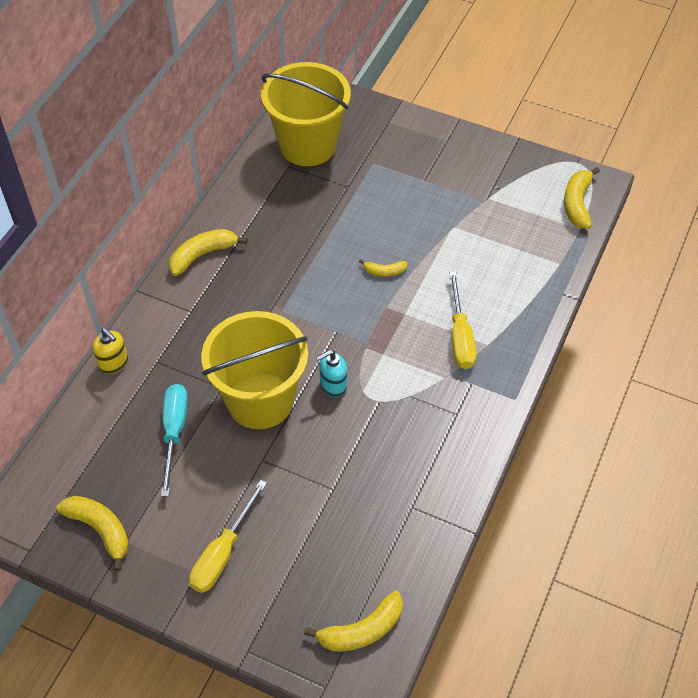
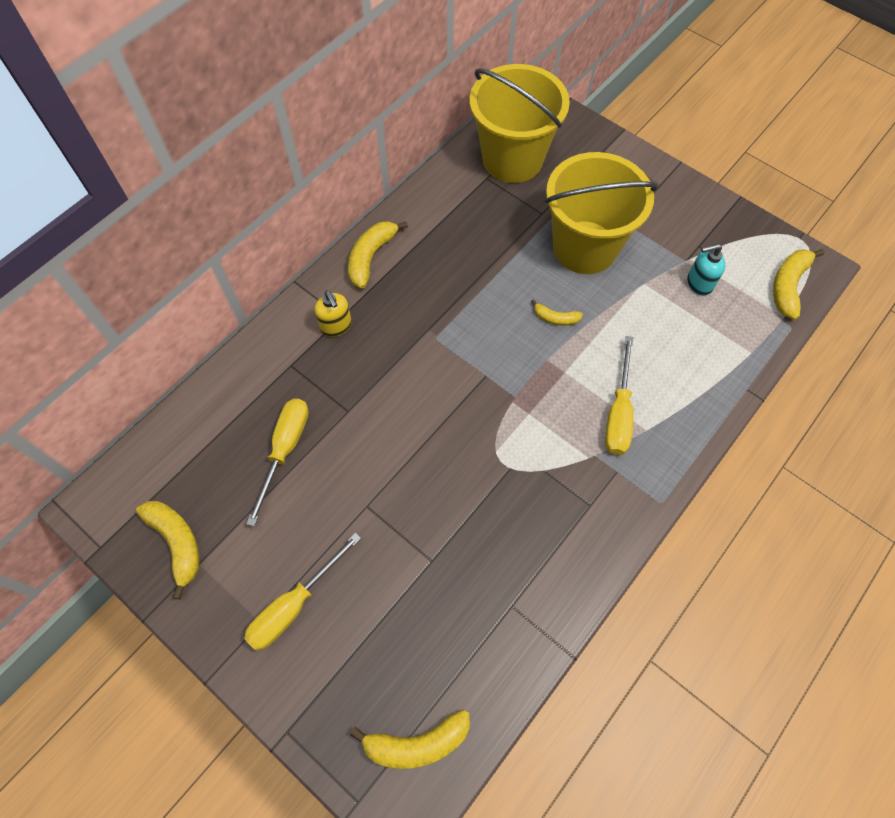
camera: 15 degrees right, 10 degrees up
(114, 363) = (247, 357): yellow soap dispenser -> yellow soap dispenser (336, 326)
(174, 432) = (285, 450): turquoise screwdriver -> yellow screwdriver
(202, 255) = (371, 257): yellow banana -> yellow banana turned 45 degrees counterclockwise
(260, 400) = (384, 436): yellow bucket -> yellow bucket (585, 247)
(333, 385) = (465, 437): turquoise soap dispenser -> turquoise soap dispenser (699, 283)

